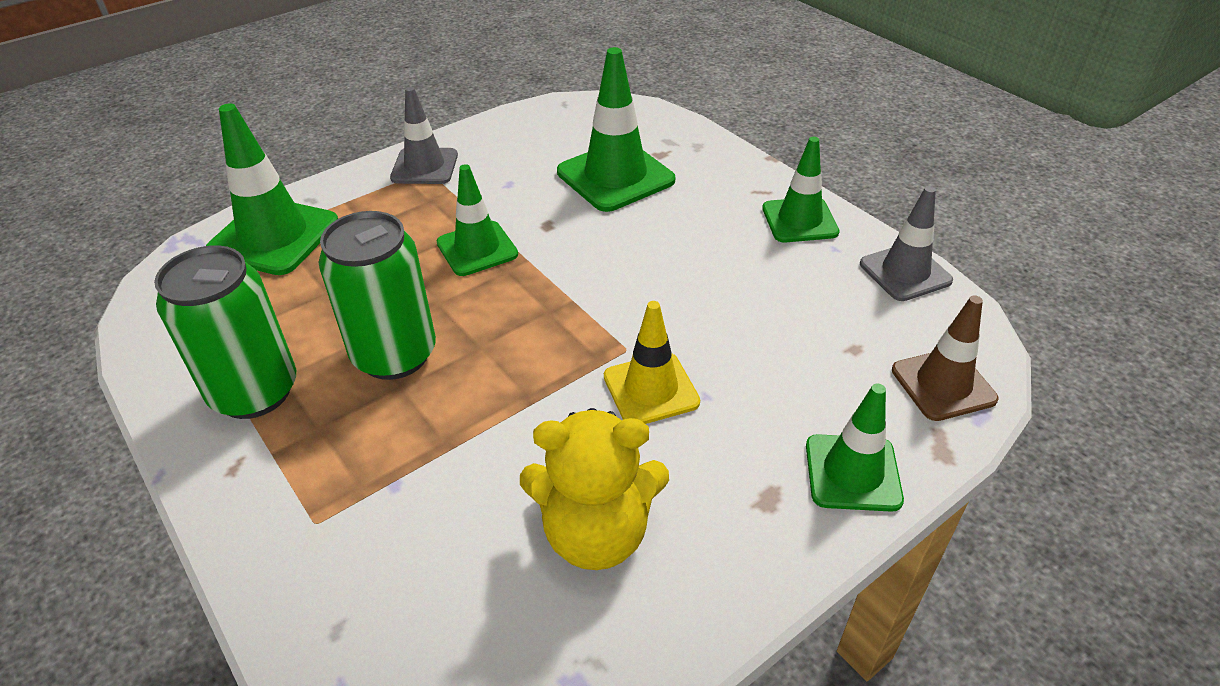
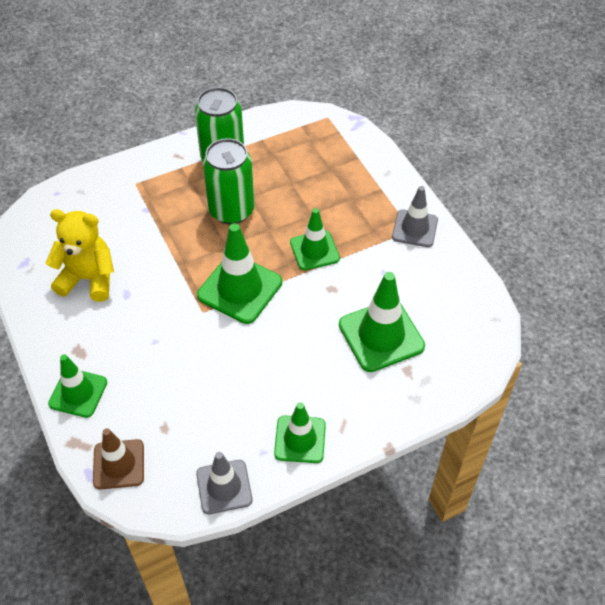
camera: 100 degrees right, 10 degrees up
(274, 236) = (351, 158): green traffic cone -> green traffic cone (240, 289)
(596, 533) = (88, 279): yellow teddy bear -> yellow teddy bear turned 90 degrees clockwise
(651, 389) = (168, 316): yellow traffic cone -> none

